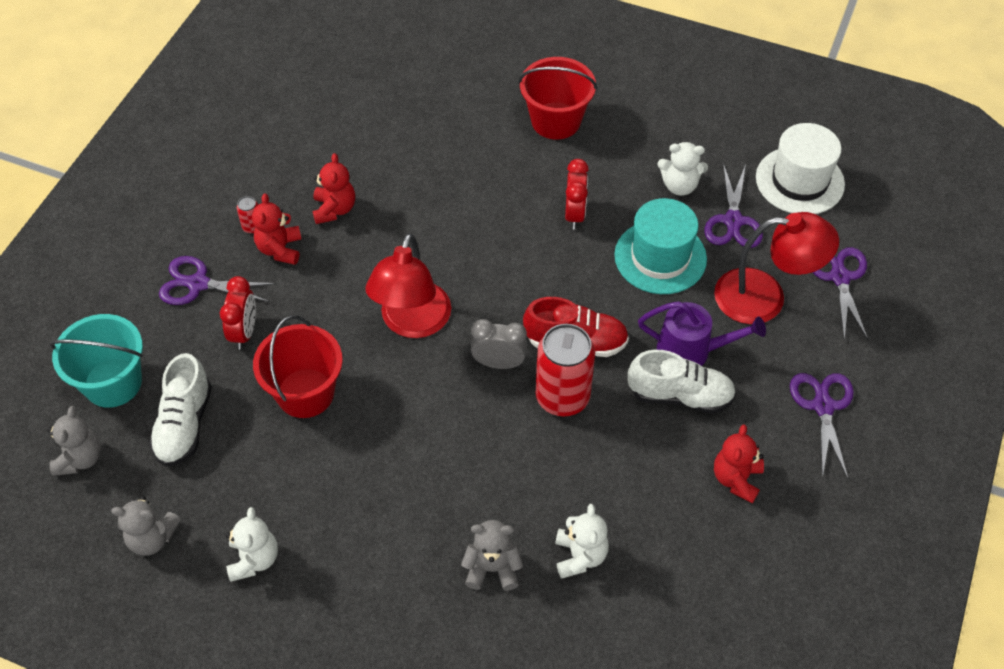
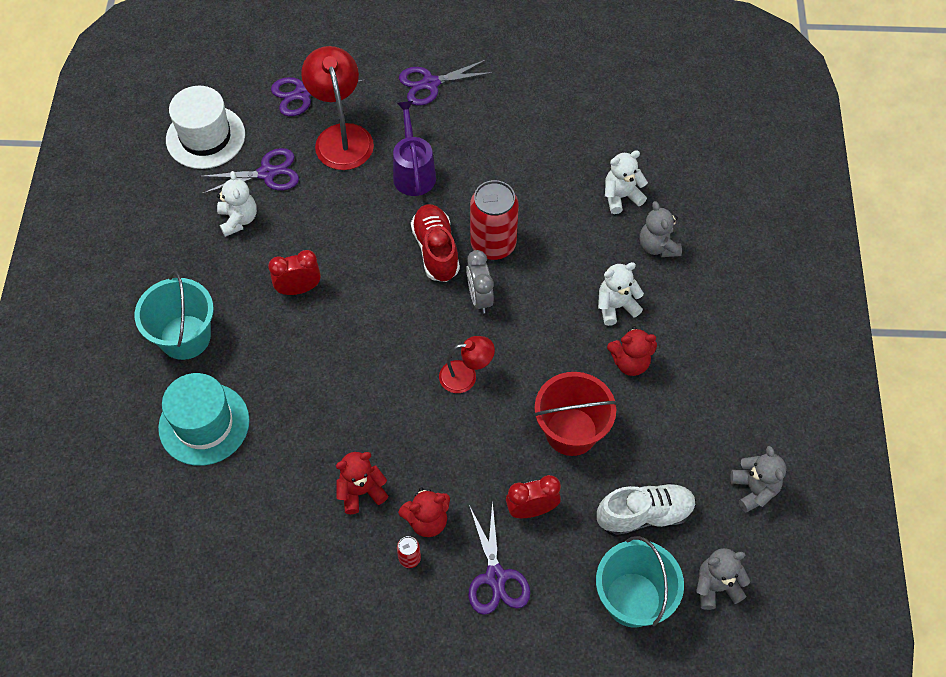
camera: 110 degrees left, 5 degrees up
(254, 559) = (732, 406): white teddy bear -> white teddy bear (616, 306)
(412, 323) = (466, 376): red lamp -> red lamp, size x0.57
(556, 121) = (185, 337): red bucket -> turquoise bucket
(660, 257) = (325, 214): turquoise hat -> turquoise hat (204, 424)
(680, 395) = (458, 170): white shoe -> none
(736, 479) = (515, 121): red teddy bear -> red teddy bear (630, 362)

